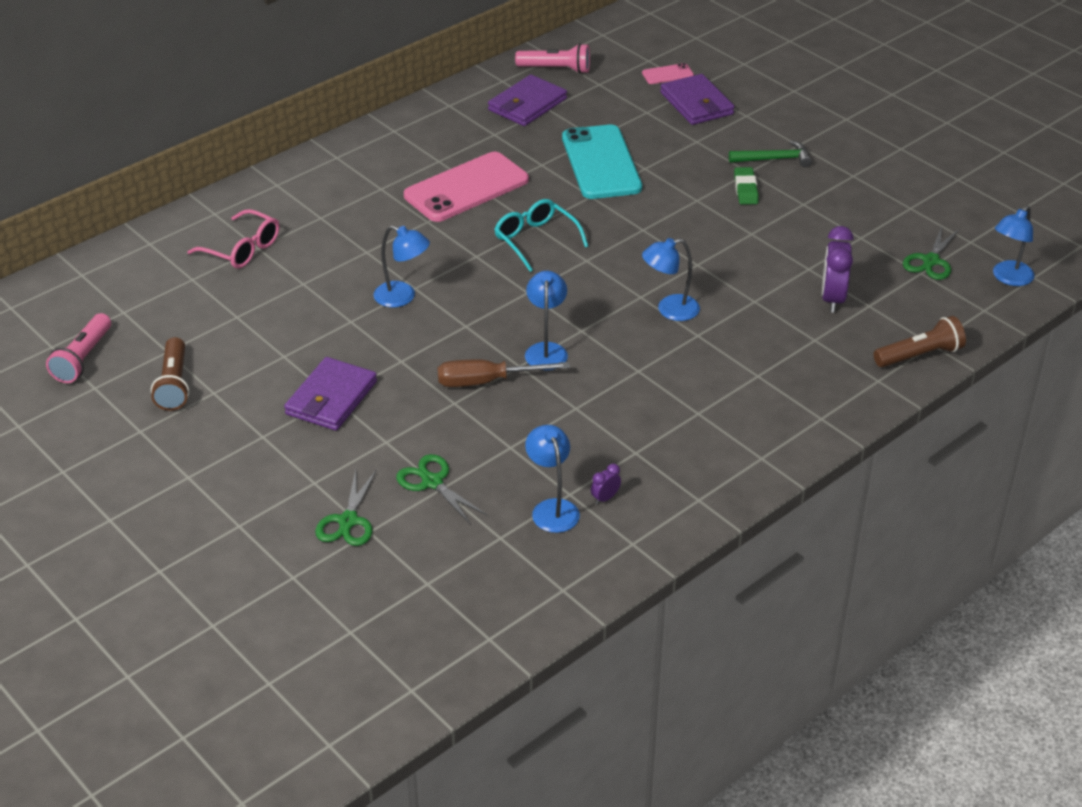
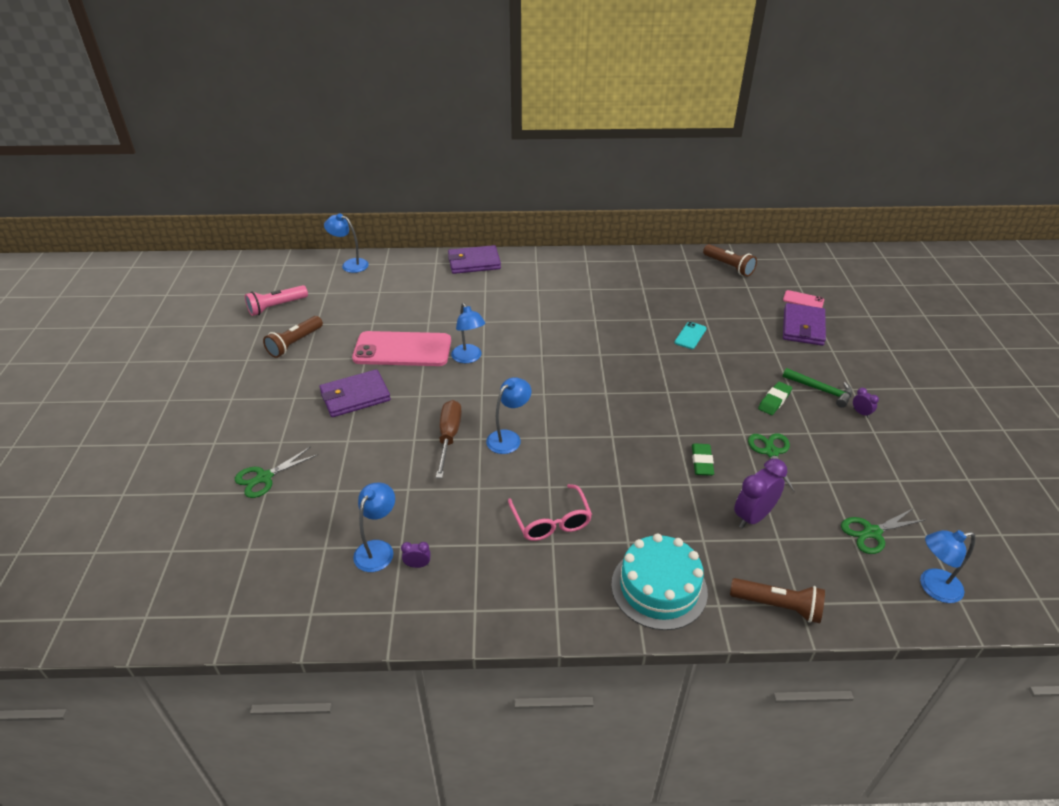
camera: 40 degrees right, 0 degrees up
(242, 249) = (423, 288): pink glasses -> pink glasses (551, 521)
(432, 482) = (337, 483): green scissors -> green scissors (771, 452)
(466, 188) = (586, 312): pink phone -> pink phone (402, 349)
(487, 381) = (449, 437): brown screwdriver -> brown screwdriver turned 60 degrees clockwise
(527, 104) = (684, 280): purple wallet -> purple wallet (474, 262)
(535, 240) = (589, 363): turquoise glasses -> none
(556, 69) = (729, 266): pink flashlight -> brown flashlight
(601, 163) = (690, 335): turquoise phone -> turquoise phone, size x0.44
(669, 310) = (621, 456): blue lamp -> blue lamp (350, 264)
(744, 277) = (702, 462): none -> green eraser
(821, 395) = (659, 588): none -> turquoise cake
(827, 164) = (861, 413): none -> purple clock

